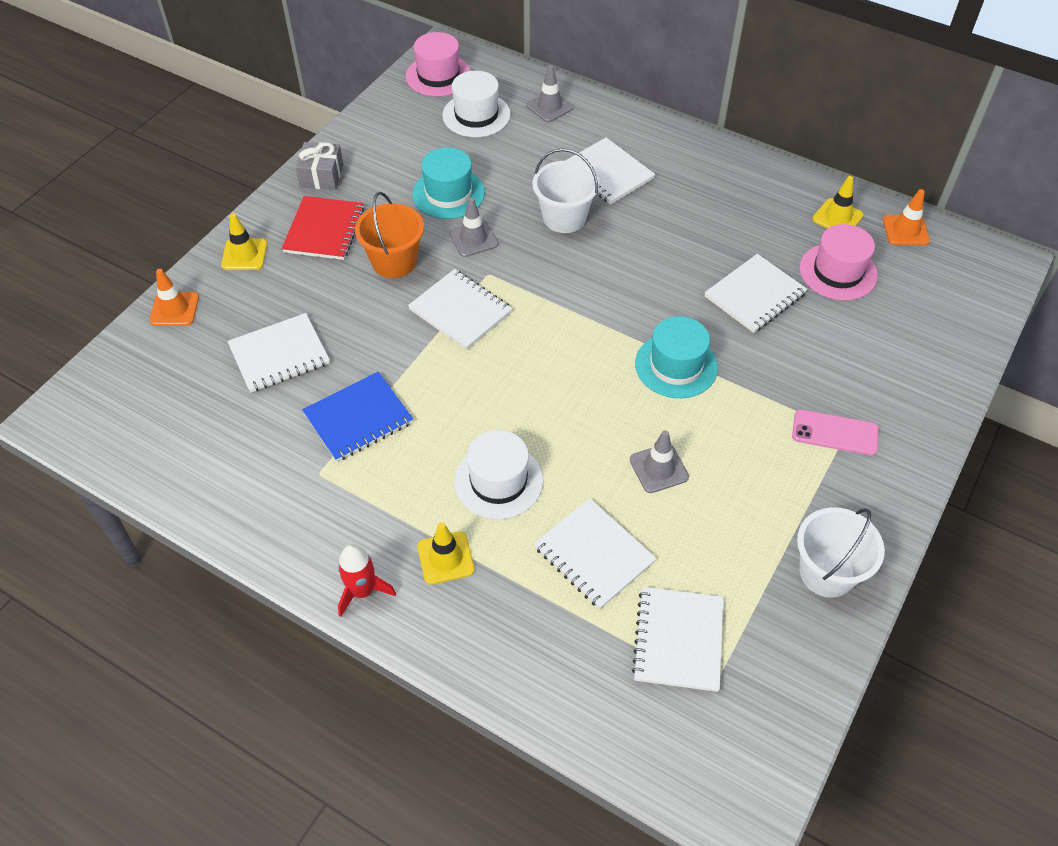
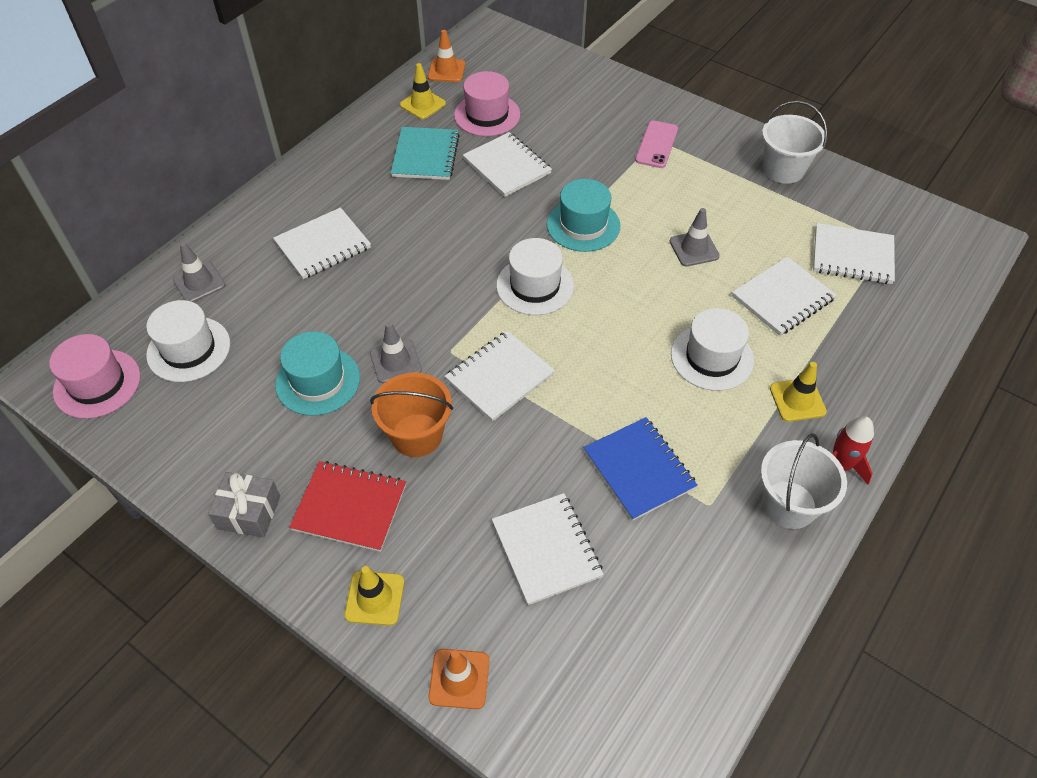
camera: 85 degrees left, 0 degrees up
(564, 217) = (380, 284): white bucket -> white bucket (789, 504)
(579, 329) = (535, 285): none -> white hat
(753, 229) = (426, 155): none -> turquoise notebook

